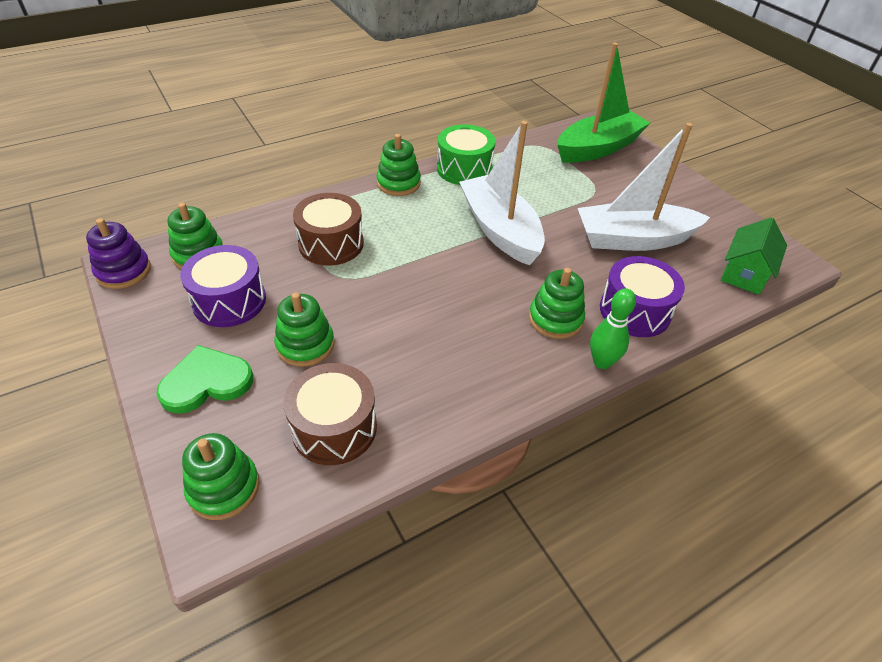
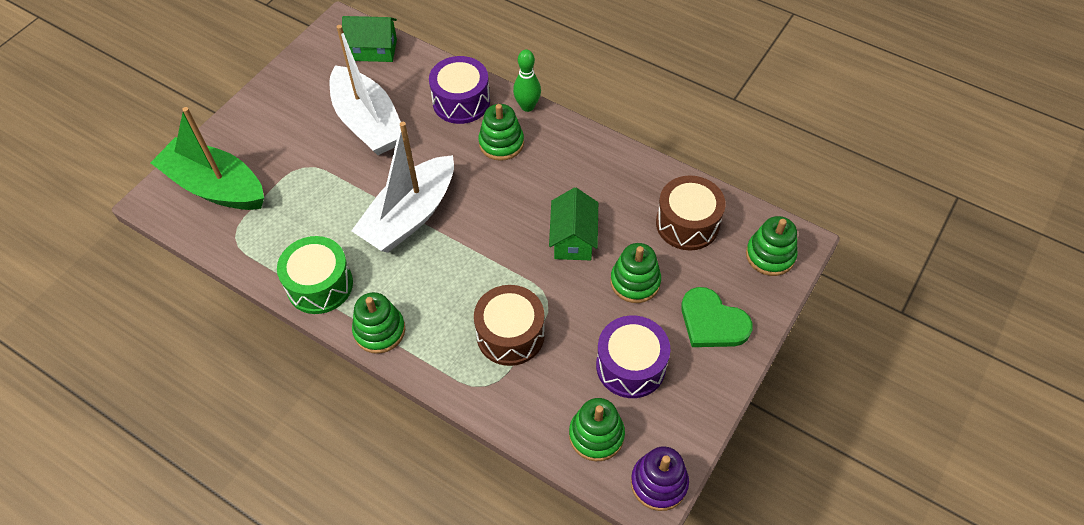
camera: 115 degrees left, 10 degrees up
(392, 322) = (573, 239): none -> green house

